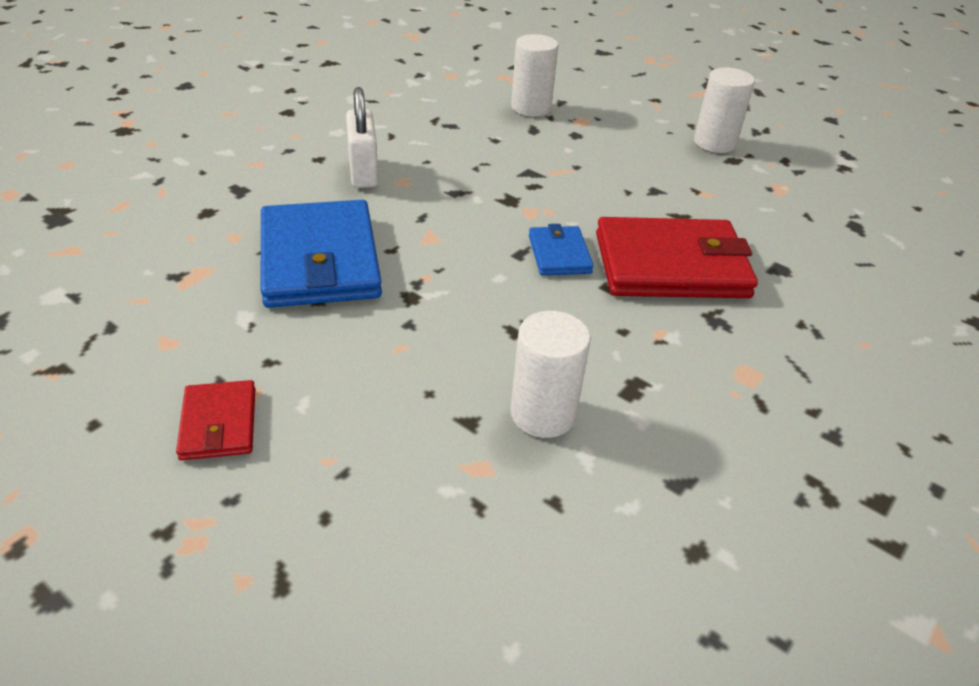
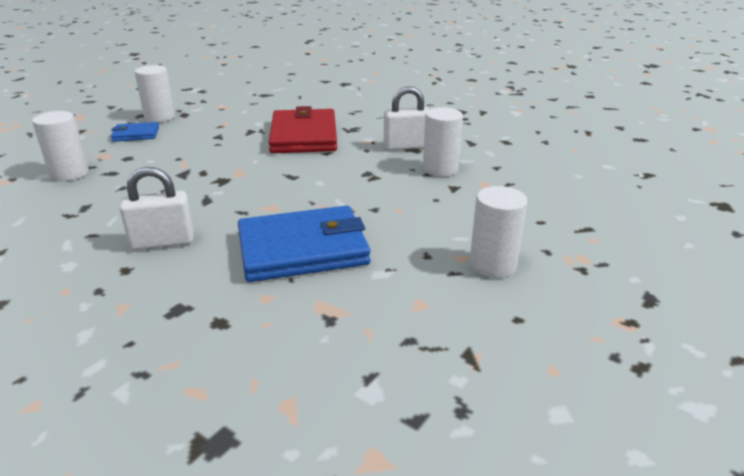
camera: 90 degrees left, 10 degrees down
(219, 424) = (492, 265): red wallet -> white cylinder
(559, 254) = (293, 164): blue wallet -> blue wallet (136, 134)
(643, 381) = (406, 146): none -> white padlock

